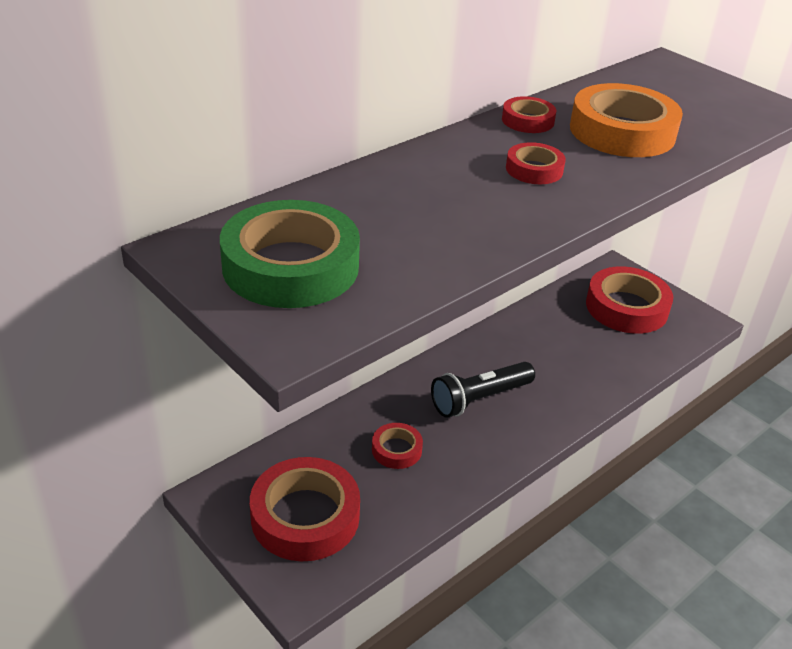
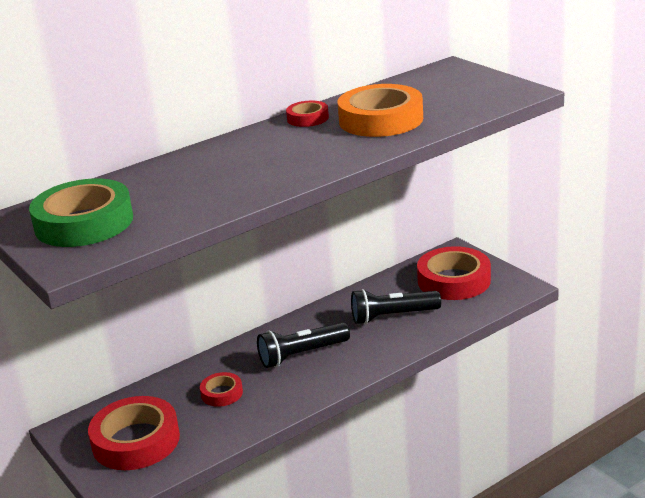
camera: 10 degrees right, 10 degrees down
(534, 169) = (295, 151): red tape -> none
(571, 351) = (392, 316): none -> black flashlight

